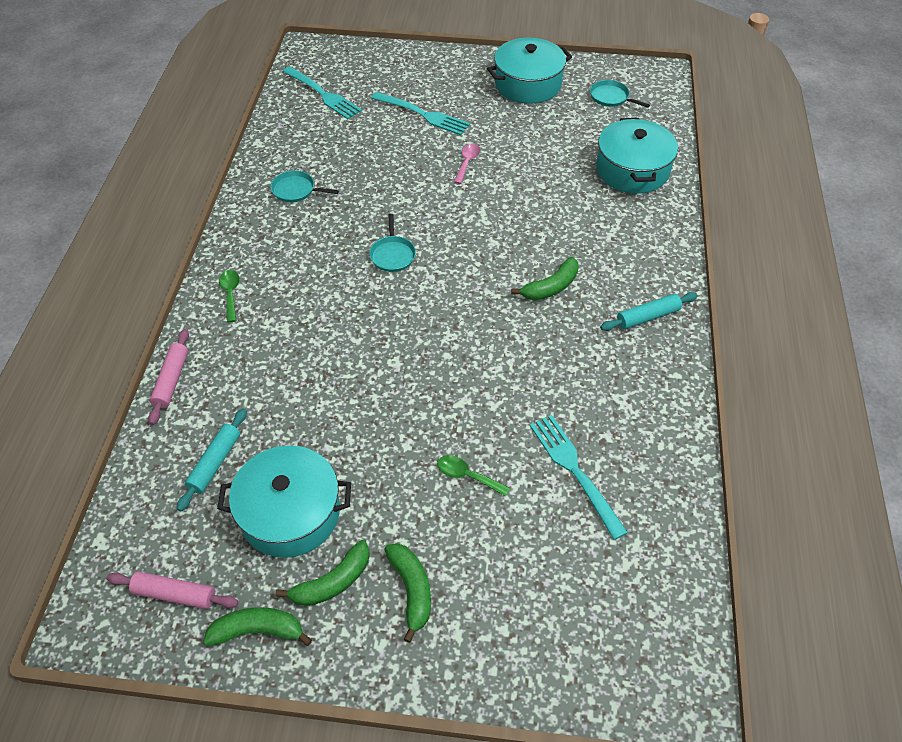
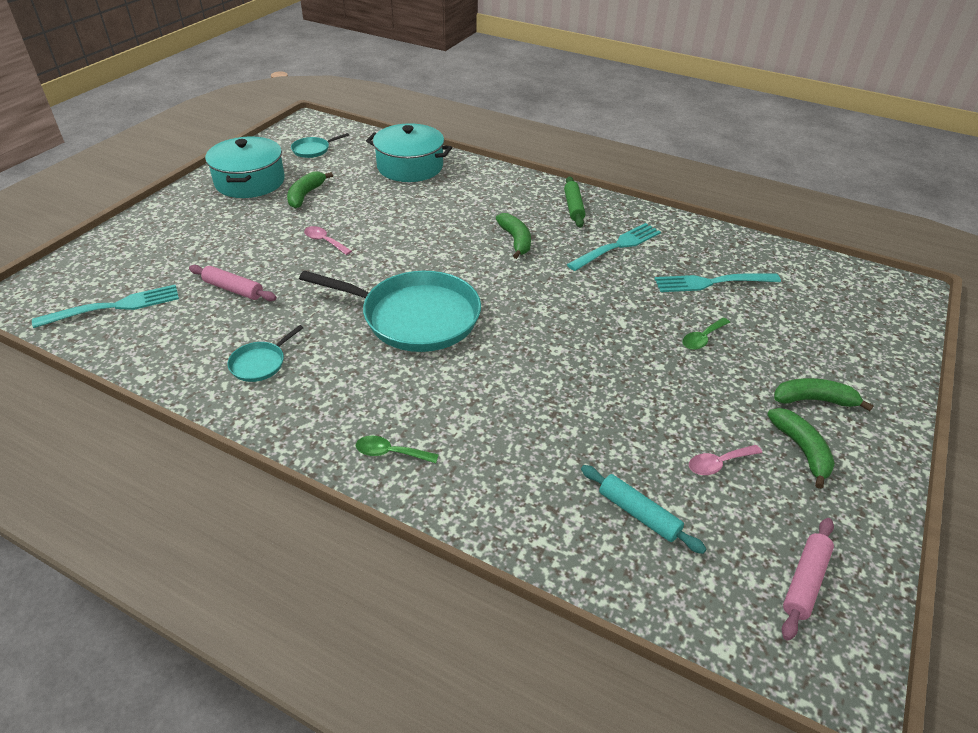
camera: 70 degrees left, 10 degrees down
(171, 380) = (500, 535): pink rolling pin -> pink rolling pin (233, 289)
(258, 631) = (851, 516): green banana -> green banana (305, 195)
(290, 513) = (718, 464): turquoise pot -> pink spoon
(392, 255) = (415, 317): turquoise pan -> turquoise pan, size x2.31
(423, 114) = (227, 248): turquoise fork -> turquoise fork (617, 246)
(648, 317) = (573, 207): turquoise rolling pin -> green rolling pin

